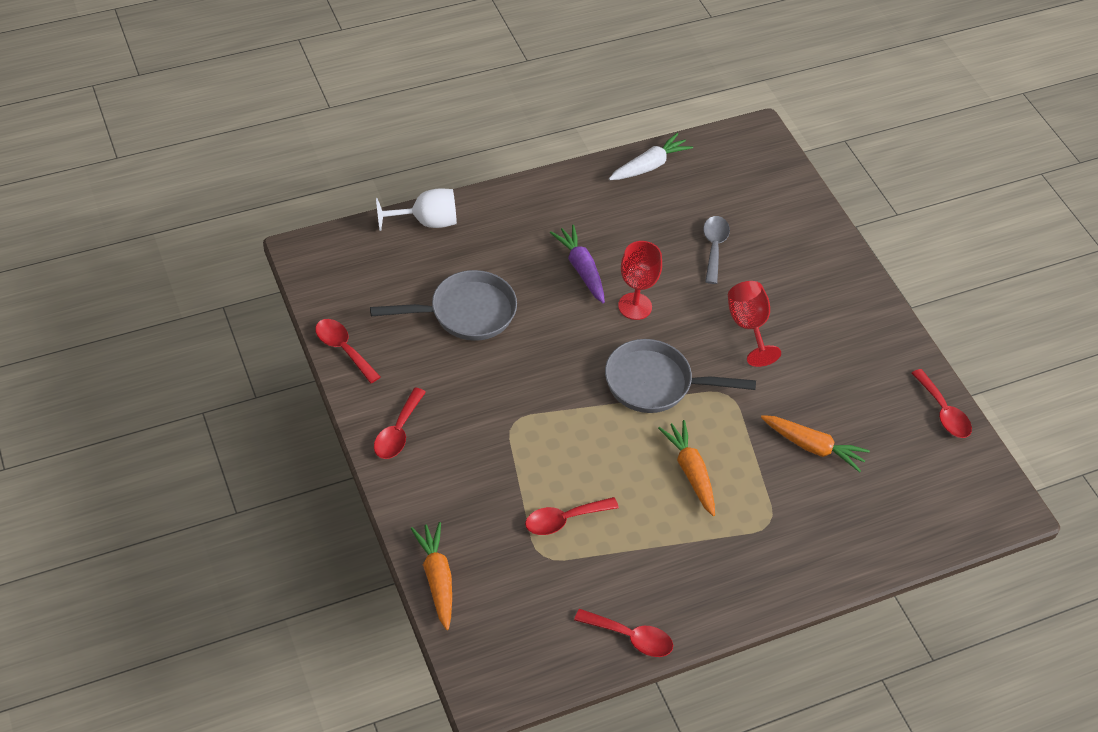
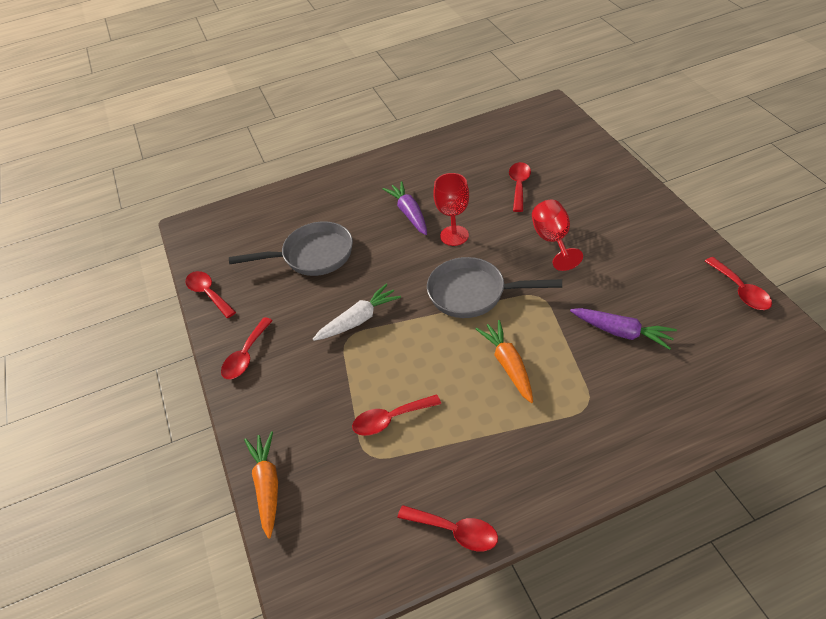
camera: 10 degrees right, 5 degrees down
(427, 222) = (287, 194): white goblet -> none
(649, 166) = (464, 137): white carrot -> white carrot (358, 320)
(714, 247) = (519, 185): grey spoon -> red spoon
(812, 447) = (621, 332): orange carrot -> purple carrot

